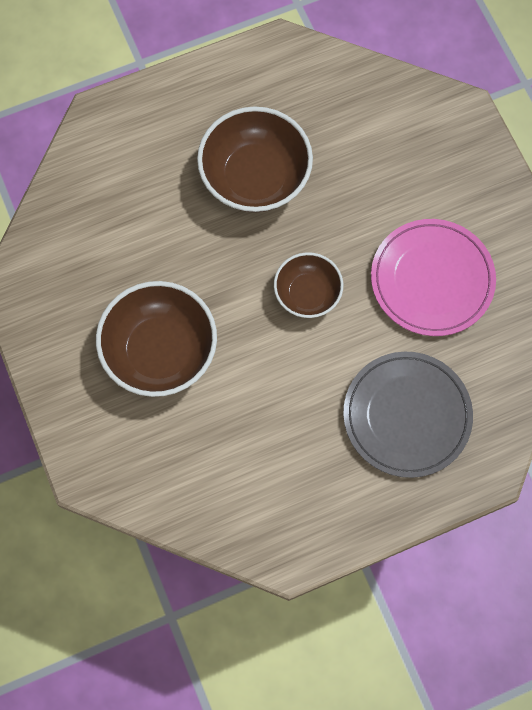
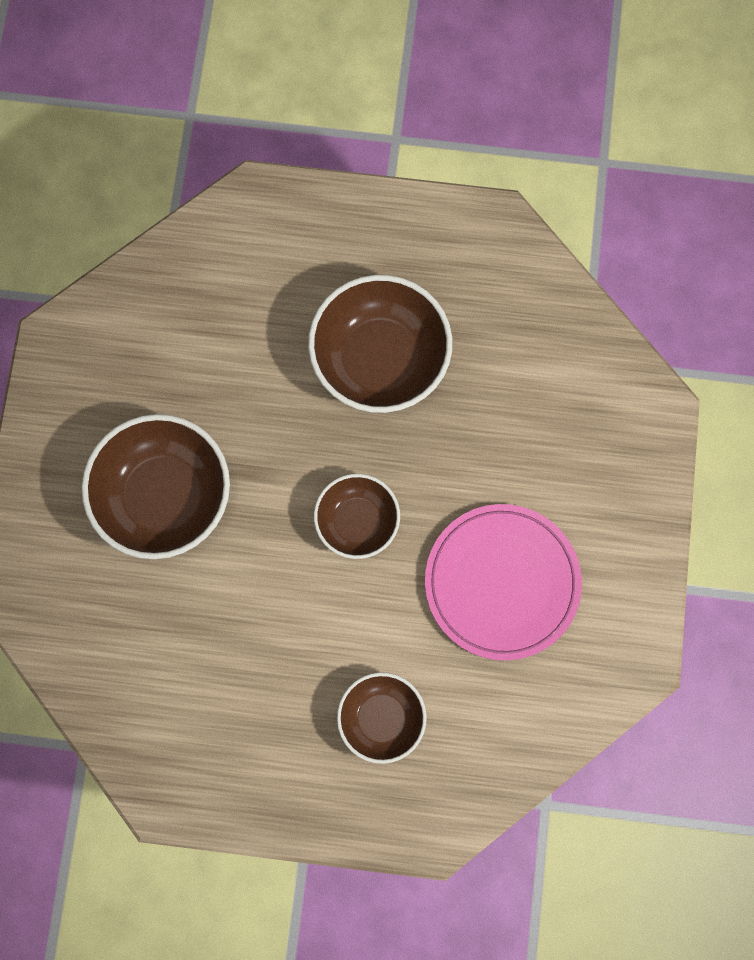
camera: 30 degrees right, 5 degrees up
(407, 415) = (381, 718): grey plate -> brown bowl

